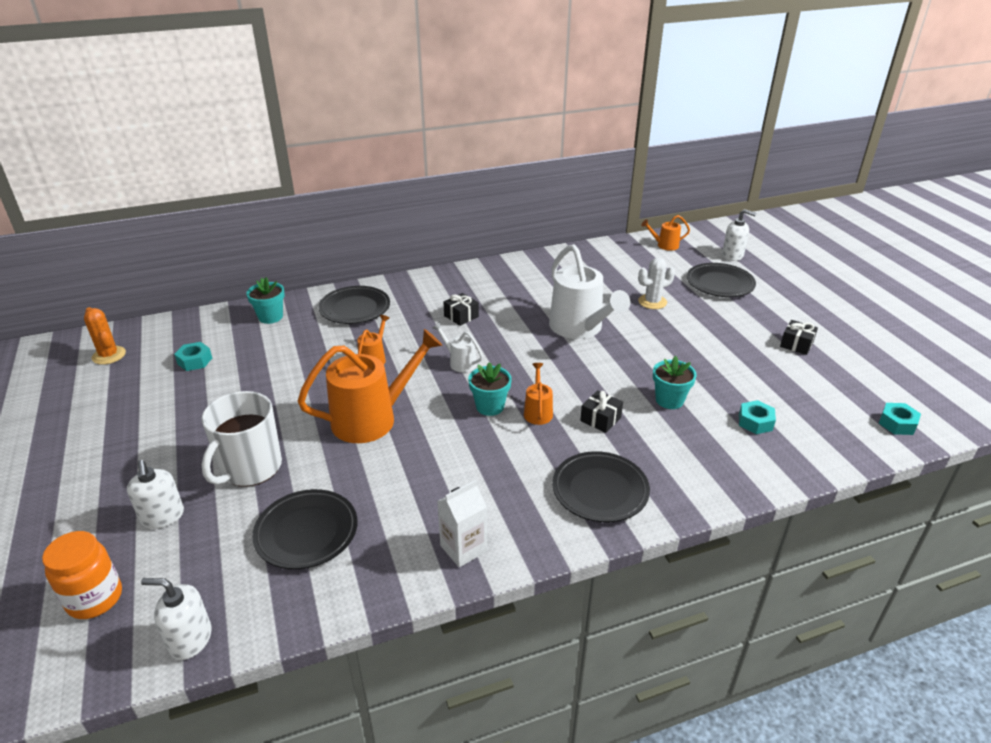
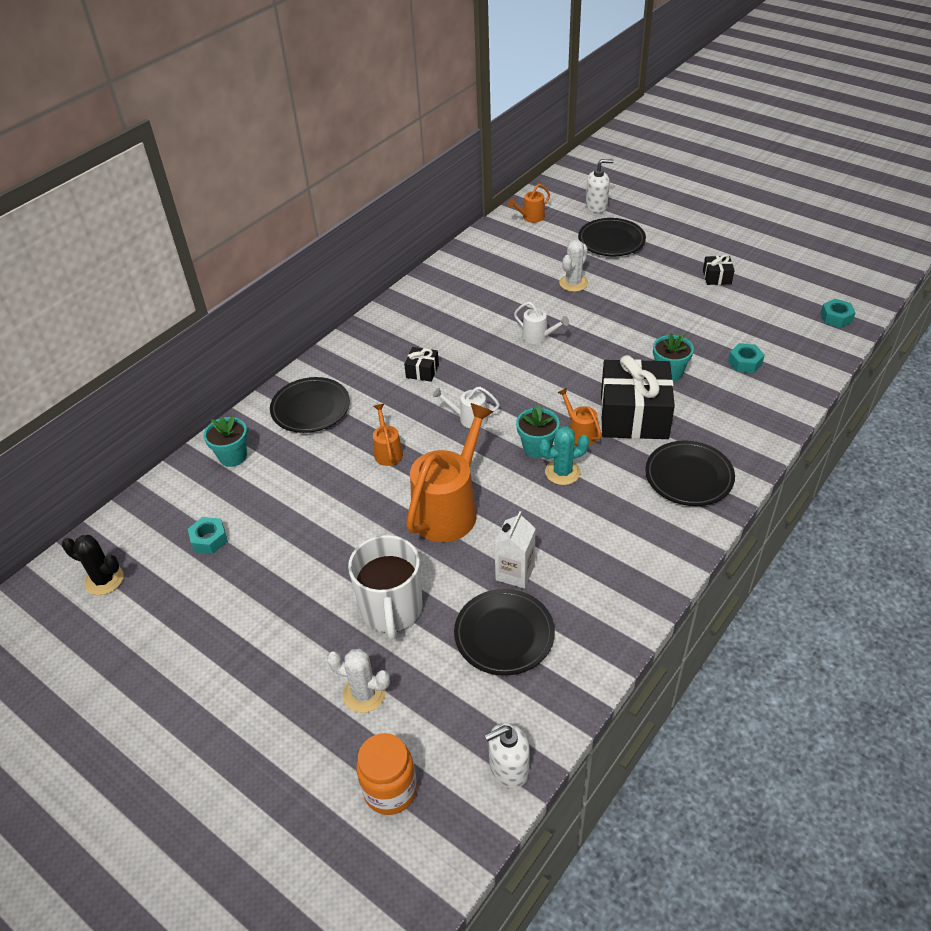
camera: 30 degrees left, 10 degrees up
(109, 355) = (104, 580): orange cactus -> black cactus
(162, 517) = (364, 694): white soap dispenser -> white cactus
(463, 548) = (637, 577): white carton -> white carton (515, 572)
(490, 434) = (562, 472): none -> turquoise cactus
(580, 328) = (538, 337): white watering can -> white watering can, size x0.47
(600, 419) = (634, 415): black gift -> black gift, size x2.28

